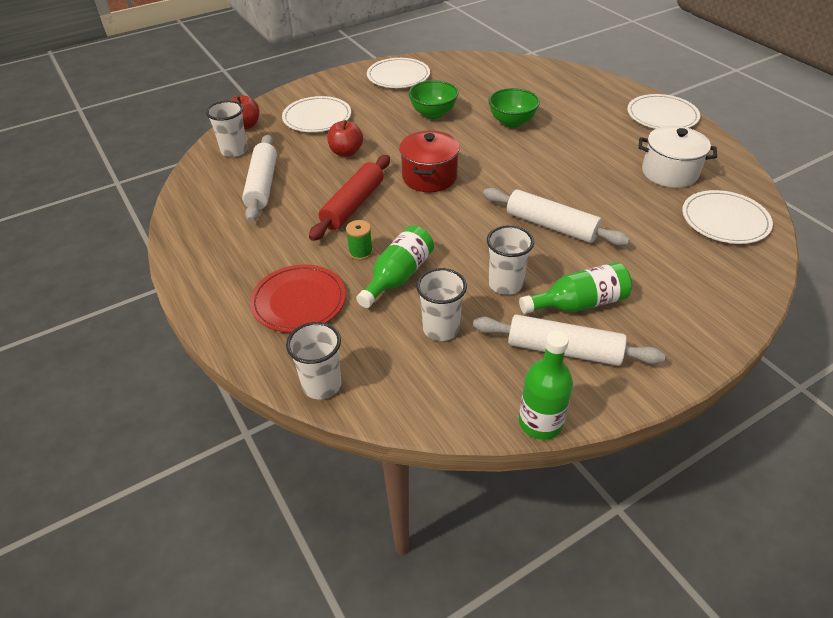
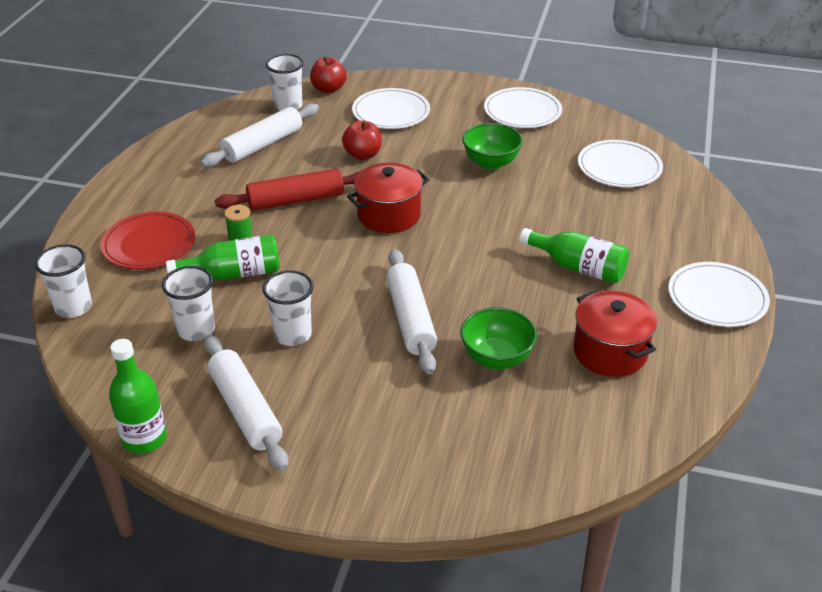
camera: 45 degrees right, 5 degrees down
(512, 122) = (547, 212): green bowl -> green bowl (496, 358)
(578, 304) = (317, 389): green bottle -> green bottle (578, 267)
(669, 172) = (610, 352): white pot -> red pot
(725, 220) = (575, 427): white plate -> white plate (619, 167)

